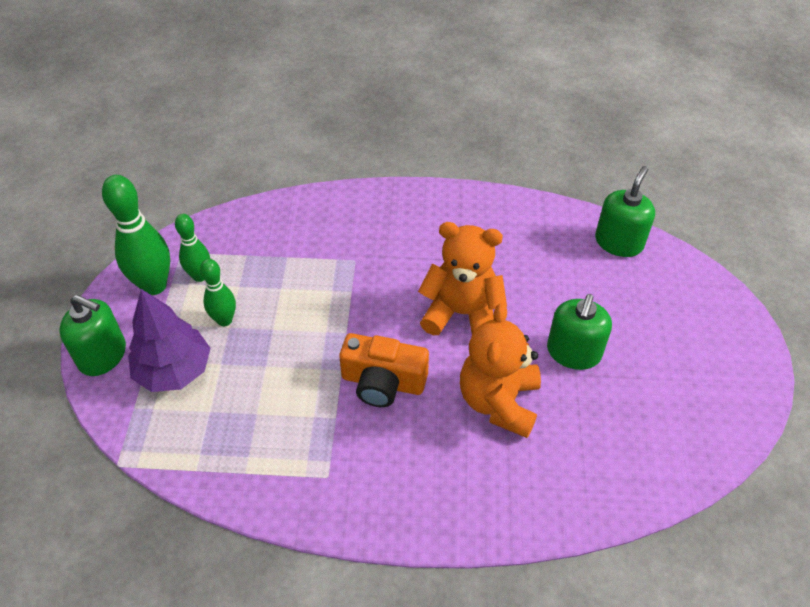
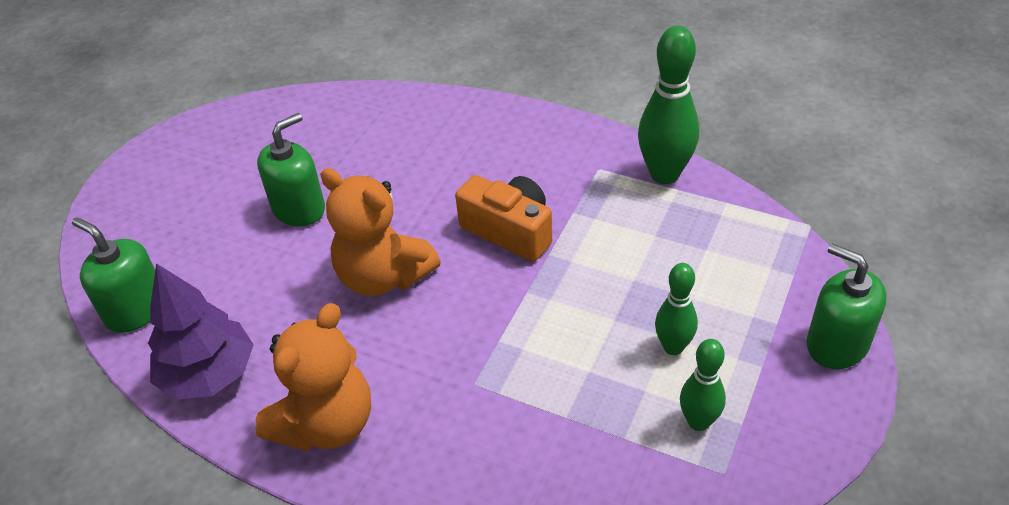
camera: 155 degrees left, 5 degrees down
(154, 285) = (767, 426): green bowling pin -> green bowling pin (664, 174)
(174, 371) = (744, 301): purple tree -> purple tree (209, 374)
(499, 402) = (405, 186): orange teddy bear -> orange teddy bear (326, 423)
(619, 242) = (136, 309): green soap dispenser -> green soap dispenser turned 75 degrees clockwise

